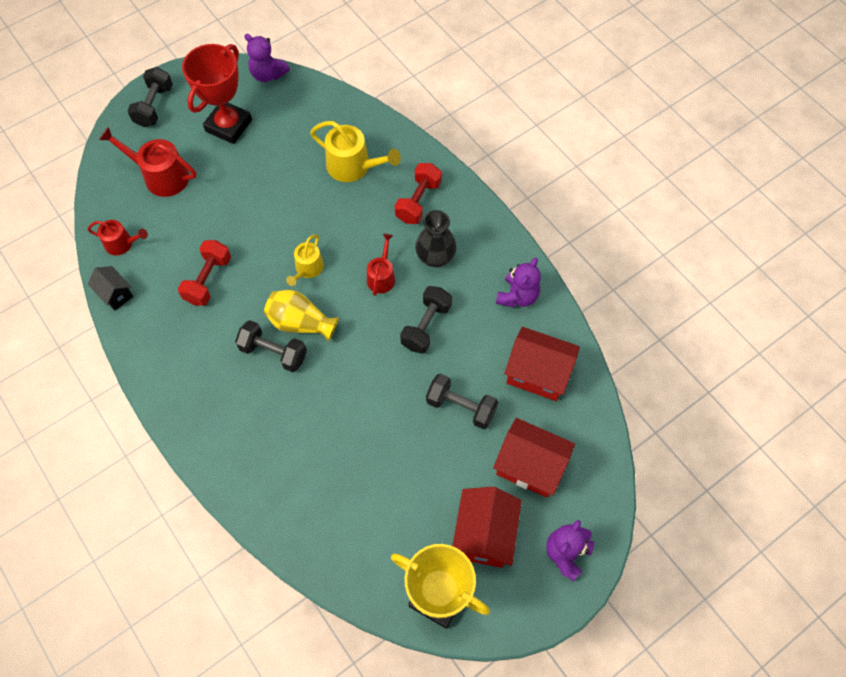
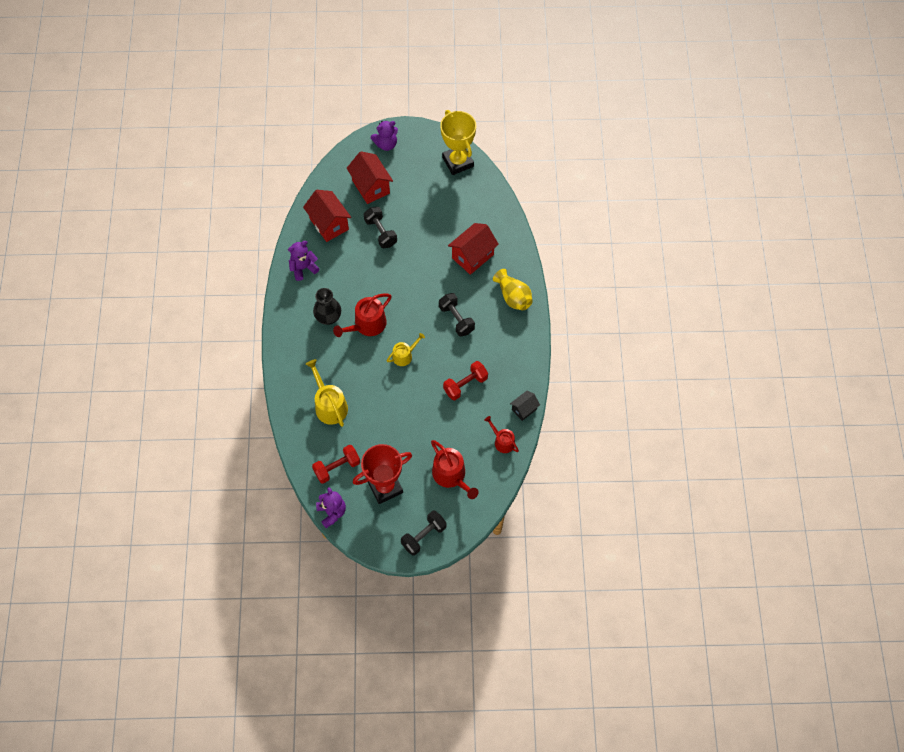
camera: 145 degrees left, 0 degrees up
(115, 294) = (524, 409): black house -> black house turned 60 degrees clockwise
(300, 323) = (430, 326): yellow vase -> yellow vase (513, 297)
(381, 276) = (367, 325): red watering can -> red watering can, size x1.62
(418, 201) = (310, 357): red dumbbell -> red dumbbell (337, 467)
(426, 326) = (365, 283): black dumbbell -> none
(484, 535) = (417, 173): red house -> red house (472, 256)

